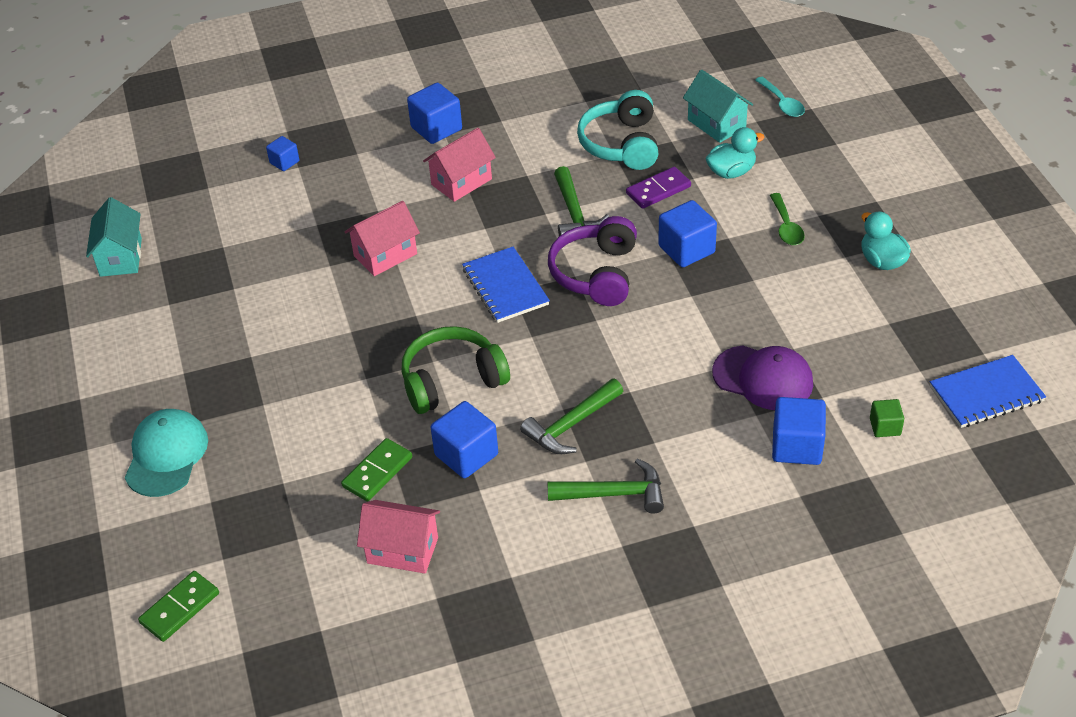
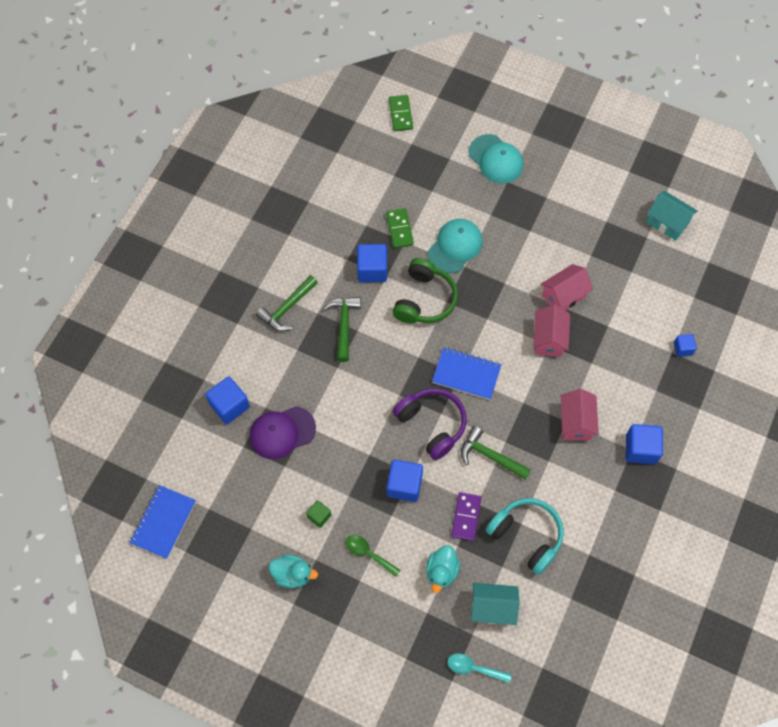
camera: 130 degrees right, 20 degrees up
(347, 404) = (455, 247): none -> turquoise cap
(402, 550) = (345, 207): pink house -> pink house (563, 296)
(885, 427) = (197, 455): green cube -> green cube (319, 516)

